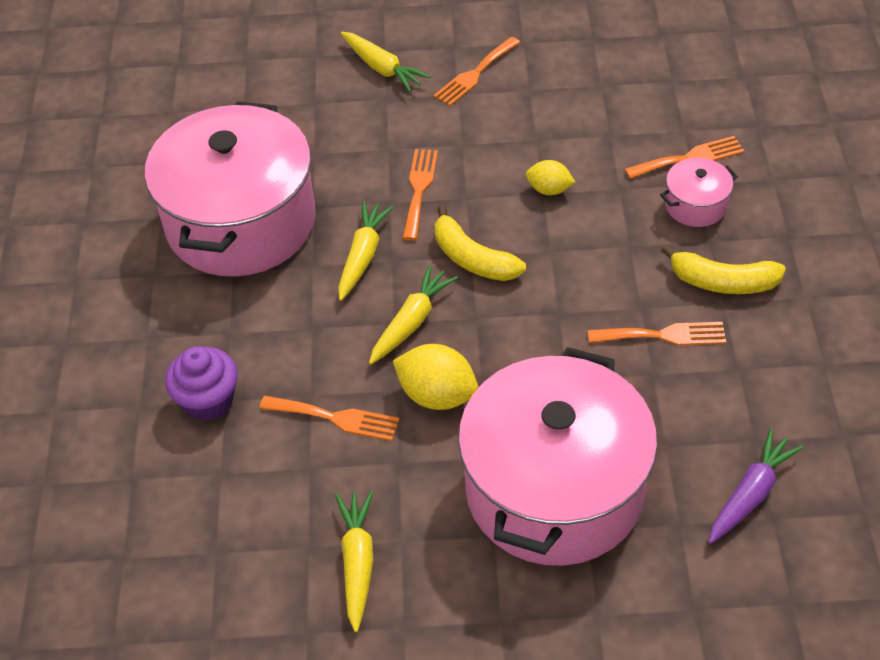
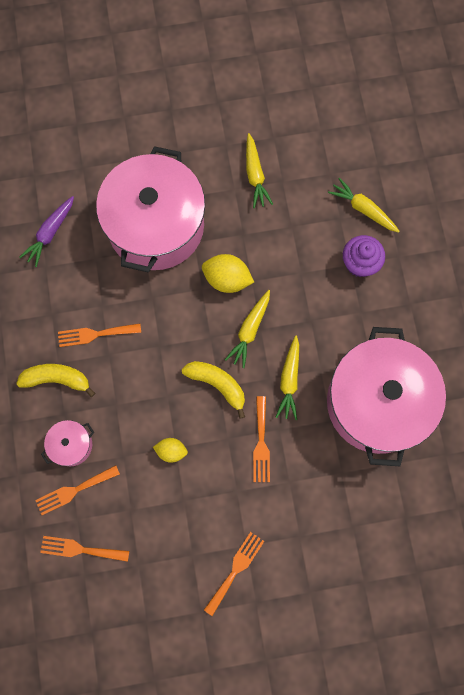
camera: 170 degrees right, 25 degrees up
(335, 418) = (283, 259): orange fork -> orange fork (80, 549)
(382, 68) = (308, 571): yellow carrot -> yellow carrot (363, 209)

